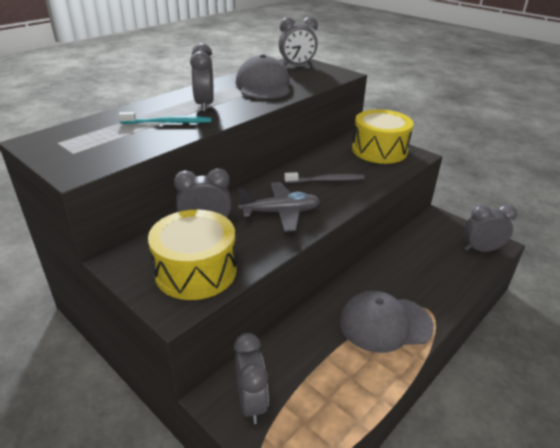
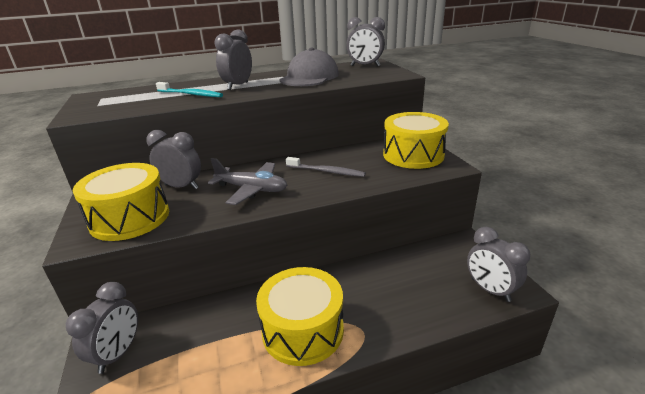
camera: 30 degrees right, 5 degrees down
(385, 324) = (303, 330): grey cap -> yellow drum
(481, 249) = (490, 290): grey clock -> grey clock turned 150 degrees counterclockwise

